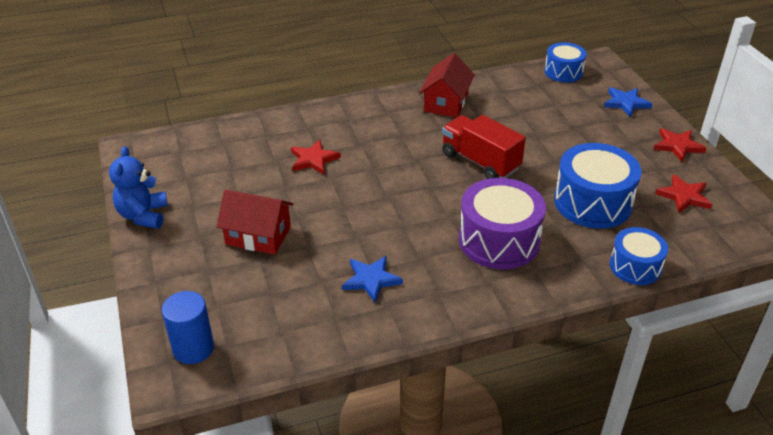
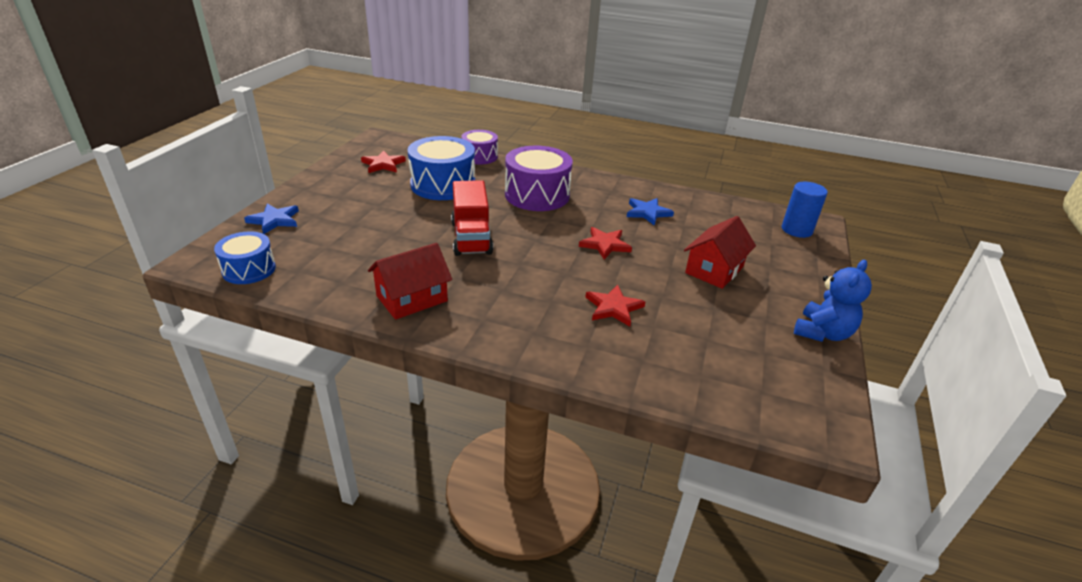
camera: 145 degrees left, 5 degrees down
(258, 236) = (714, 270): red house -> red house turned 75 degrees clockwise
(635, 266) = (479, 156): blue drum -> purple drum
(677, 146) = (318, 183): red star -> red star (605, 245)

